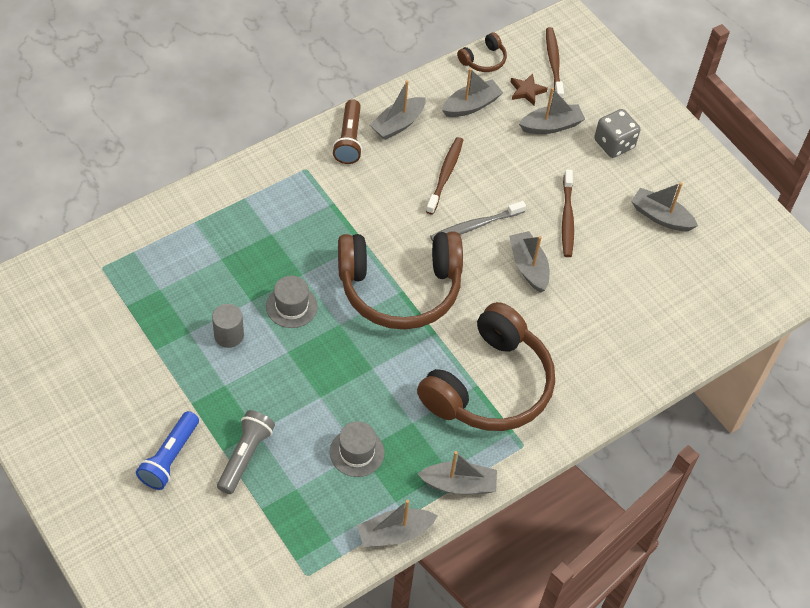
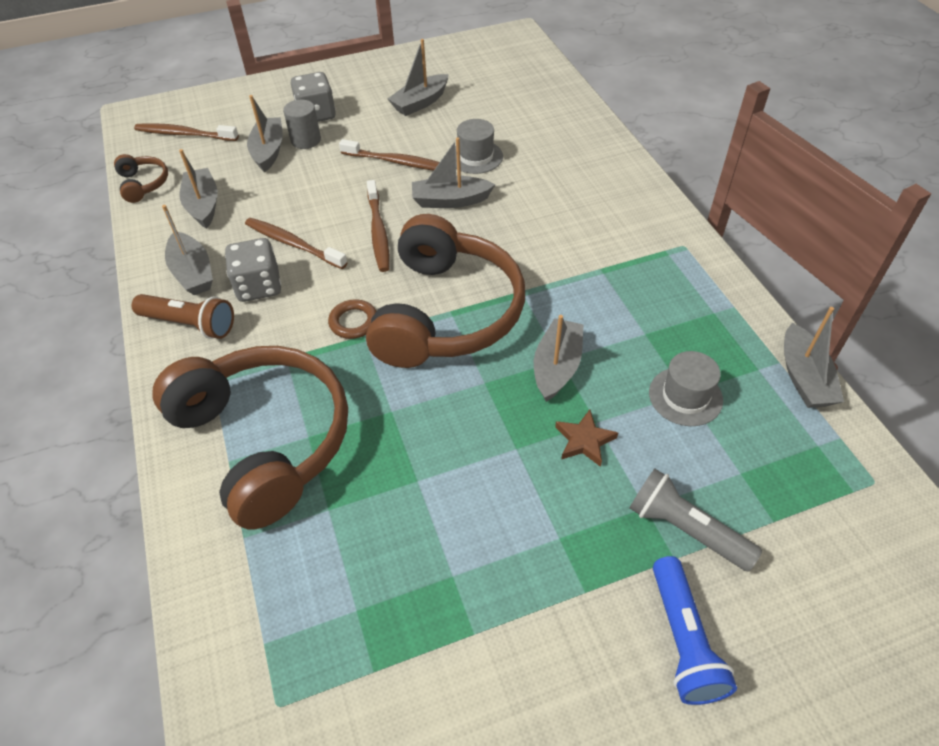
camera: 70 degrees left, 5 degrees down
(170, 457) = (683, 639): blue flashlight -> blue flashlight turned 45 degrees clockwise
(229, 335) = (471, 519): grey cylinder -> grey cylinder (306, 140)
(291, 306) = (441, 432): grey hat -> grey hat (475, 157)
(376, 233) = (353, 322): none -> brown ring
(395, 167) = (259, 286): none -> grey dice
(459, 484) = (734, 307): grey boat -> grey boat (557, 367)
(475, 226) = (378, 232): grey toothbrush -> brown toothbrush
(489, 385) = (602, 258): brown headphones -> brown headphones (265, 440)
(526, 91) = (210, 160): brown star -> brown star (584, 441)

